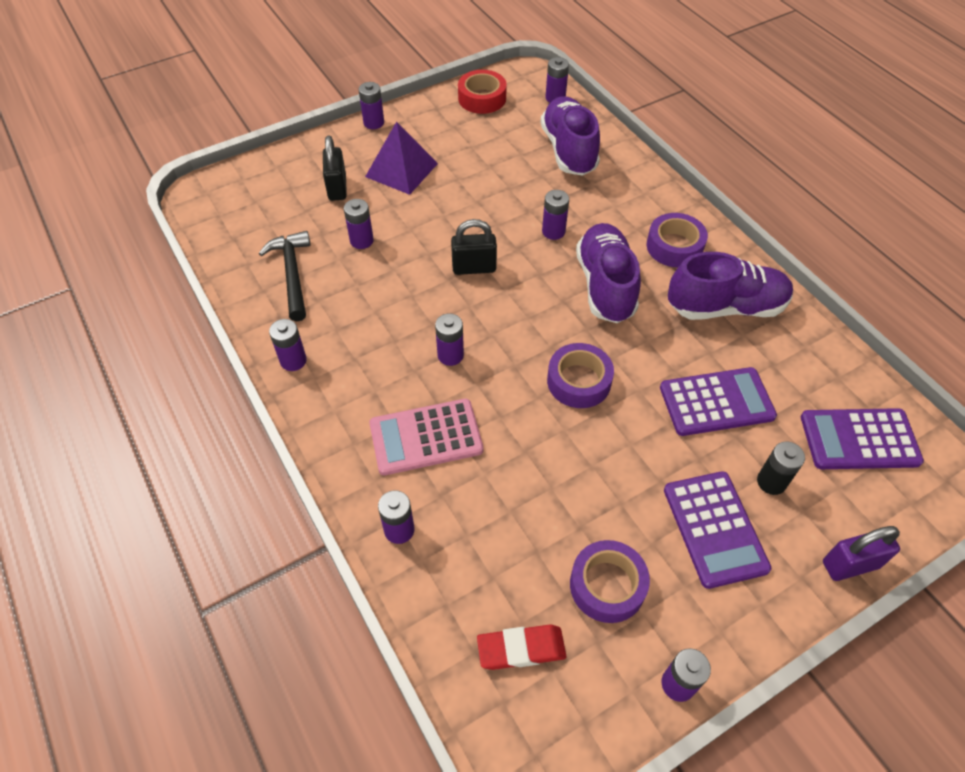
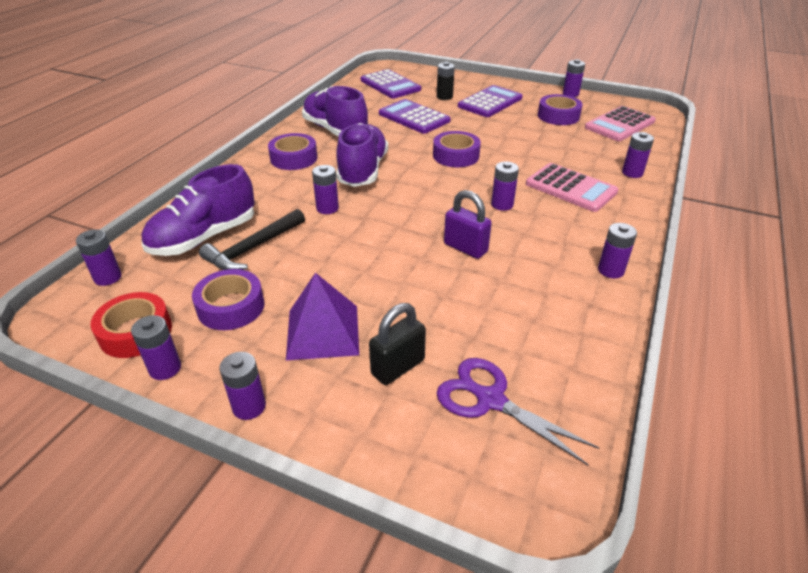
camera: 125 degrees left, 15 degrees down
(271, 212) = (491, 400): none -> purple scissors
(292, 274) = (542, 325): black hammer -> black hammer (253, 248)
(361, 241) = (451, 304): purple battery -> purple battery (165, 368)
(468, 140) = (231, 307): none -> purple tape
(474, 268) = (409, 228): black padlock -> none
(521, 649) = (619, 124): red eraser -> pink calculator
(605, 285) = (362, 171): purple shoe -> purple shoe turned 135 degrees clockwise
(850, 564) = (462, 77): purple padlock -> purple padlock (465, 248)

